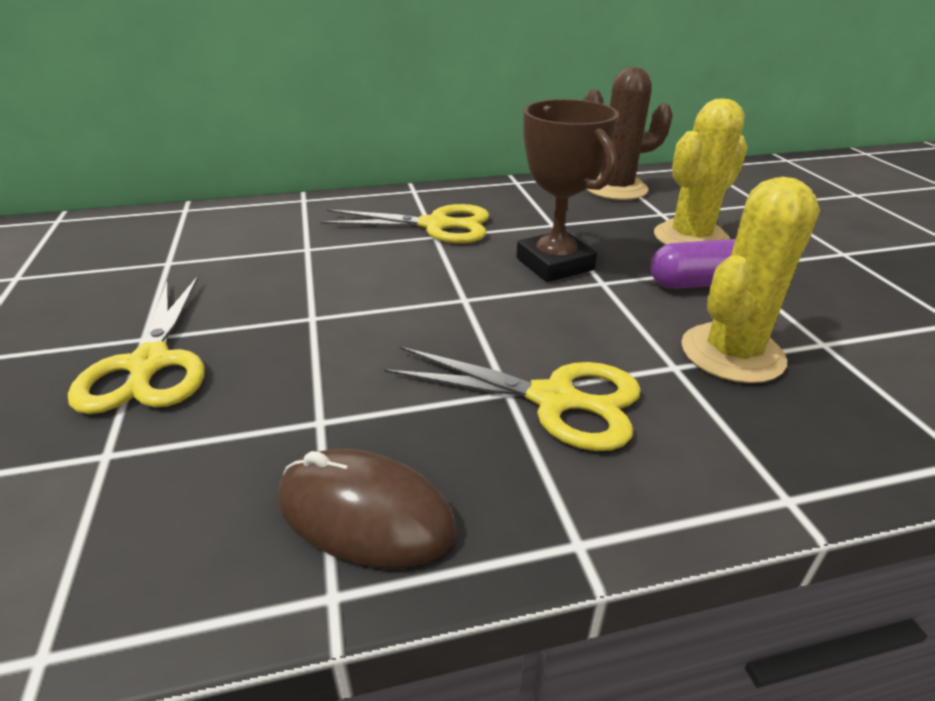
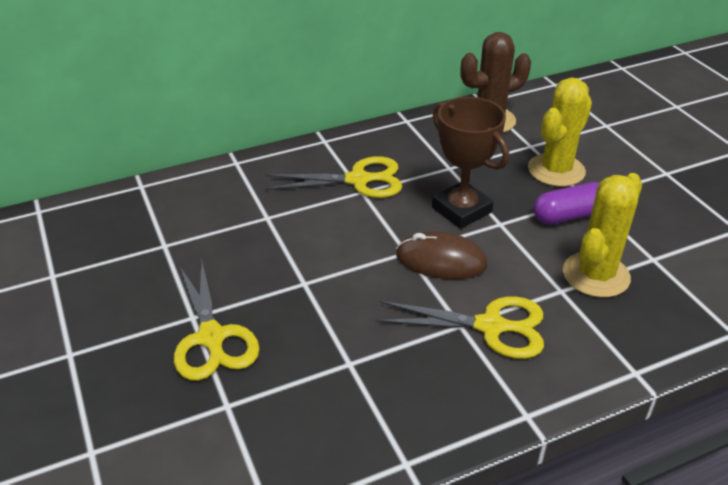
camera: 10 degrees left, 5 degrees up
(365, 513) = (404, 417): brown mouse -> brown mouse (441, 260)

